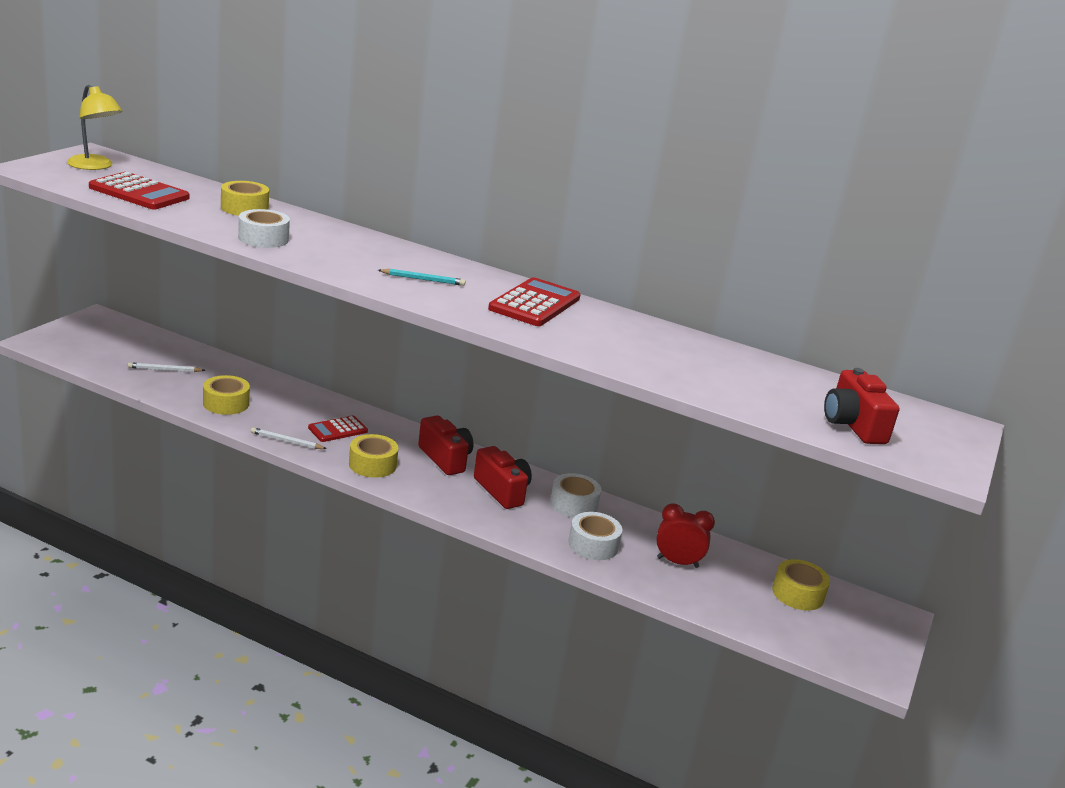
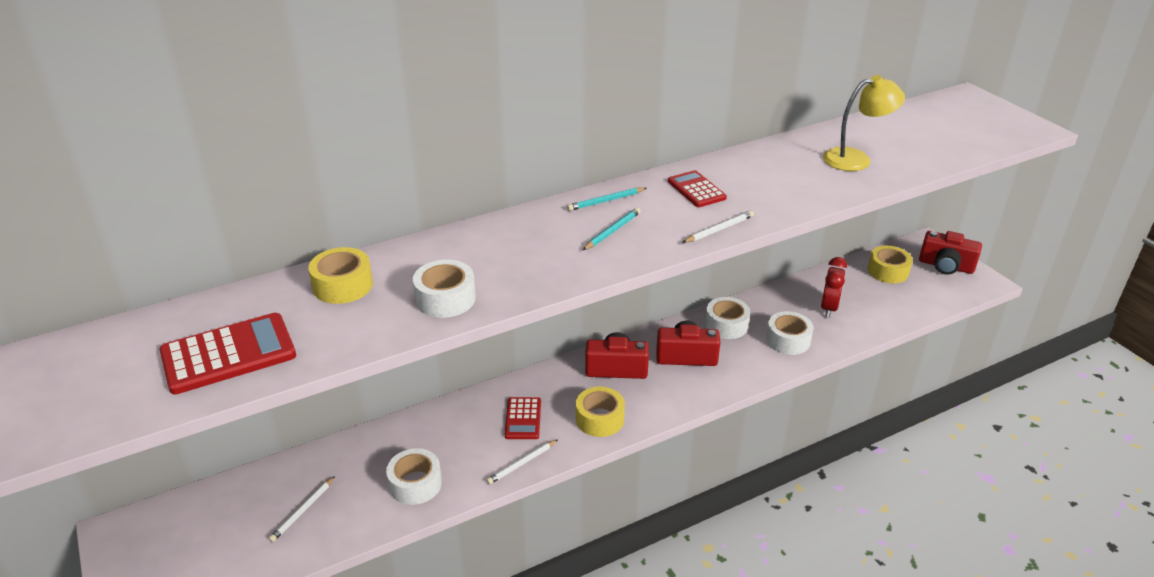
camera: 50 degrees left, 10 degrees up
(95, 166) = (95, 368): yellow lamp -> yellow lamp (856, 159)
(226, 403) = (415, 484): yellow tape -> white tape
(465, 272) = (606, 201): none -> turquoise pencil
(481, 319) = (719, 229): none -> white pencil
(535, 304) = (696, 190): red calculator -> red calculator, size x0.62
(677, 562) = (829, 308): red clock -> red clock turned 150 degrees clockwise
(853, 425) = (962, 135): red camera -> red camera (945, 266)

